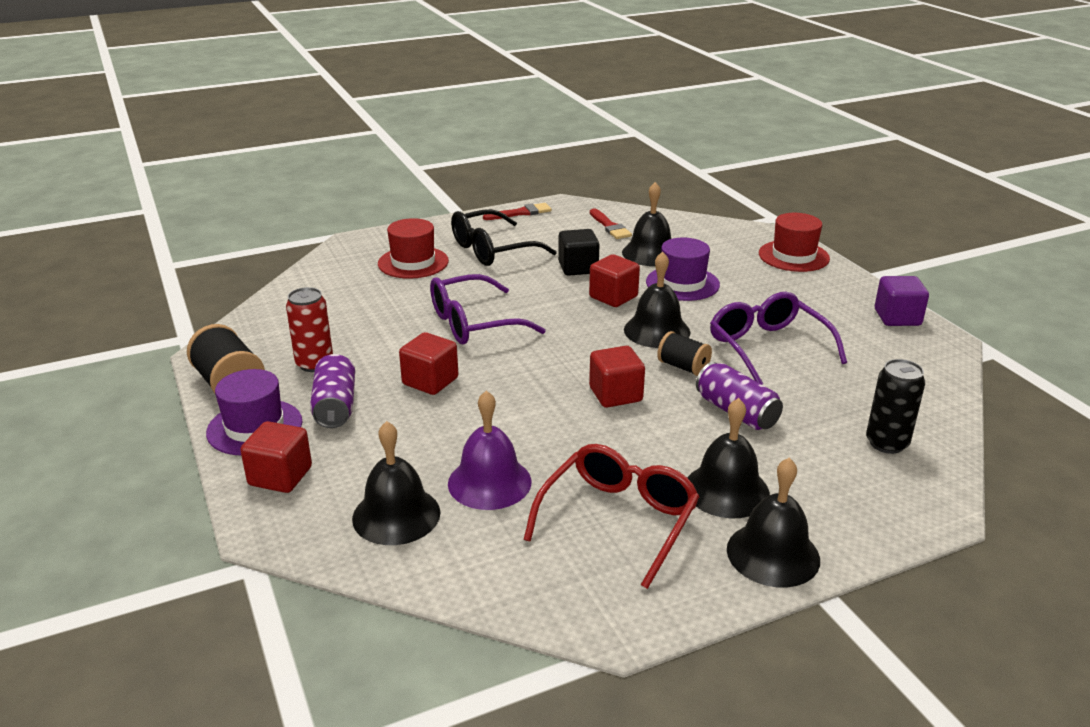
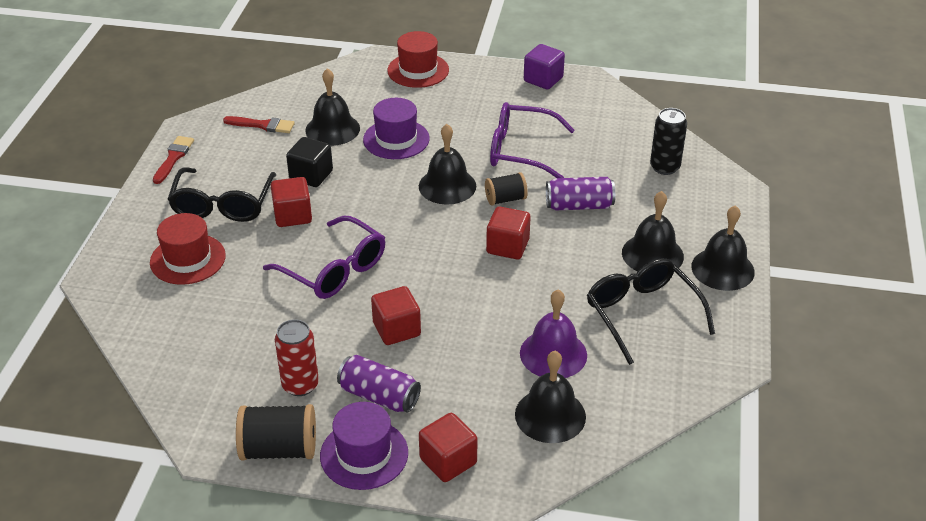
camera: 55 degrees left, 10 degrees up
(473, 323) = (334, 270): purple glasses -> purple glasses turned 60 degrees counterclockwise
(613, 297) = (377, 181): red cube -> red cube (293, 215)
(619, 519) = (642, 314): red glasses -> black glasses

